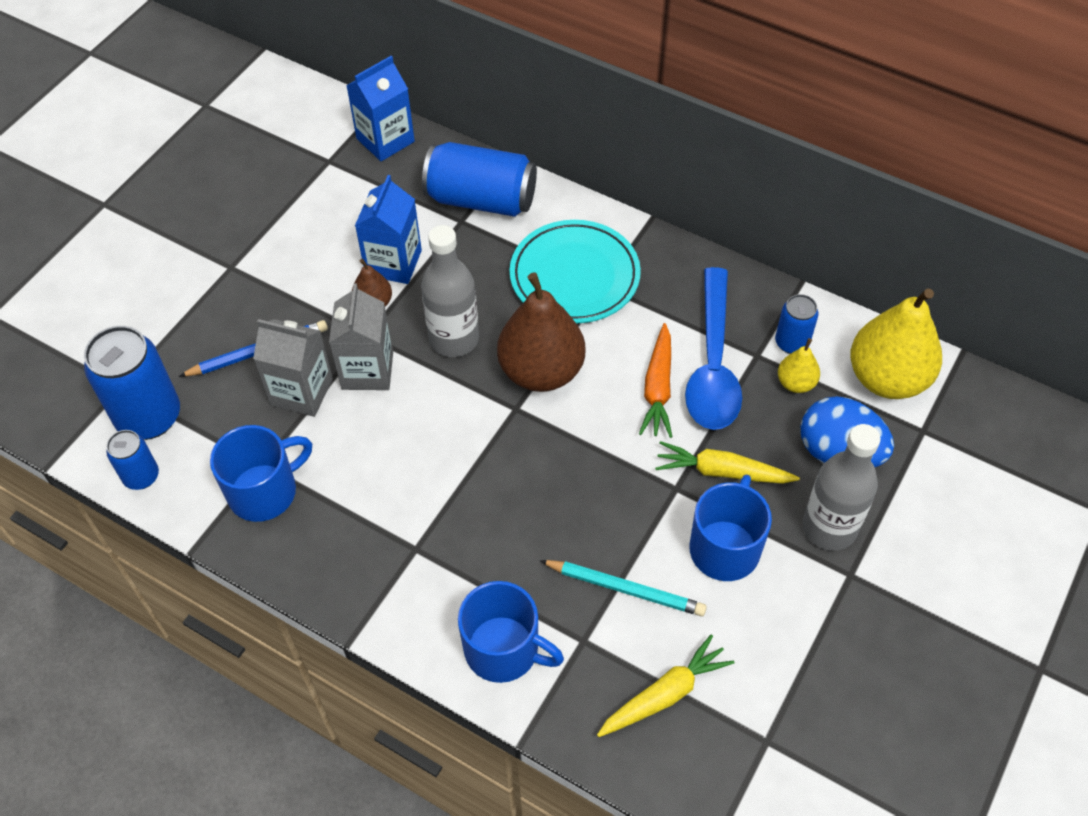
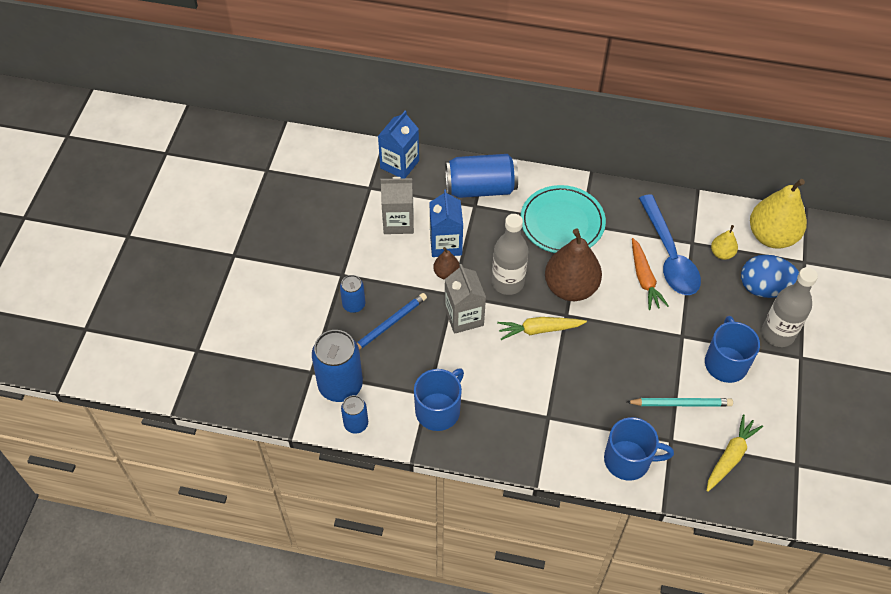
camera: 20 degrees left, 0 degrees up
(301, 392) = (429, 342): grey carton -> grey carton (398, 222)
(722, 472) = (704, 318): yellow carrot -> yellow carrot (539, 330)
(791, 342) = (708, 229): blue can -> blue can (354, 305)

